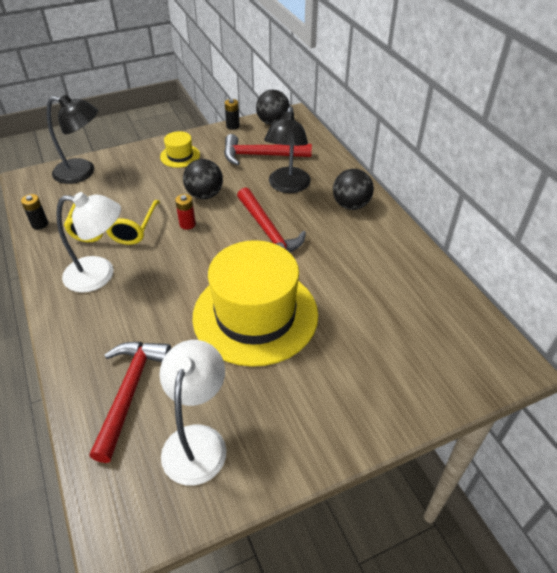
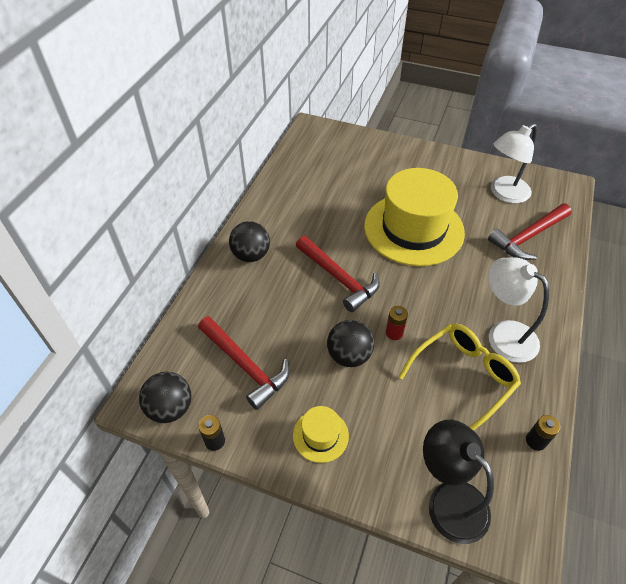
camera: 135 degrees left, 5 degrees up
(268, 232) = (339, 278): red hammer -> red hammer turned 120 degrees clockwise
(287, 186) = (271, 309): black lamp -> none

